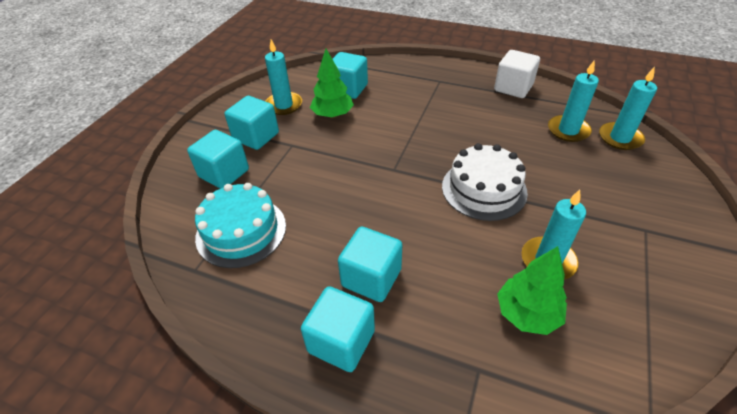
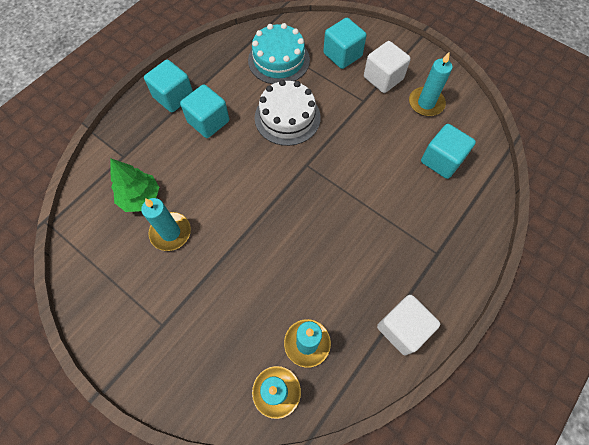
camera: 105 degrees right, 20 degrees up
(256, 136) = (383, 78): turquoise cube -> white cube
(332, 115) = (399, 138): green tree -> none
(484, 189) = (257, 222): white cake -> white cake (287, 117)

